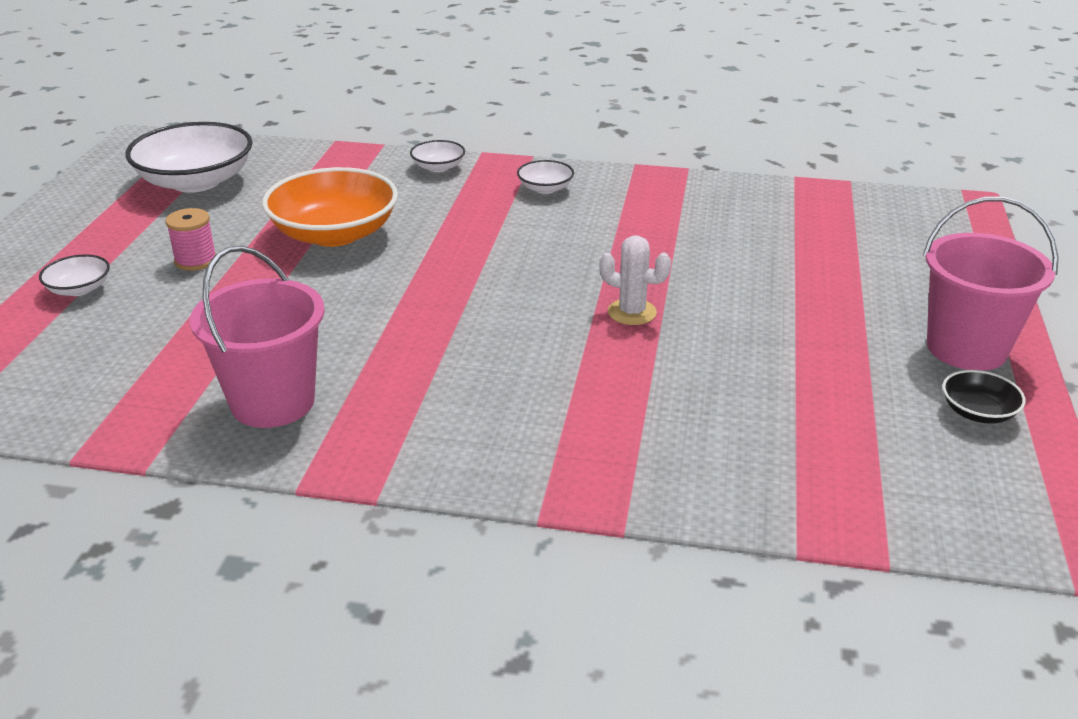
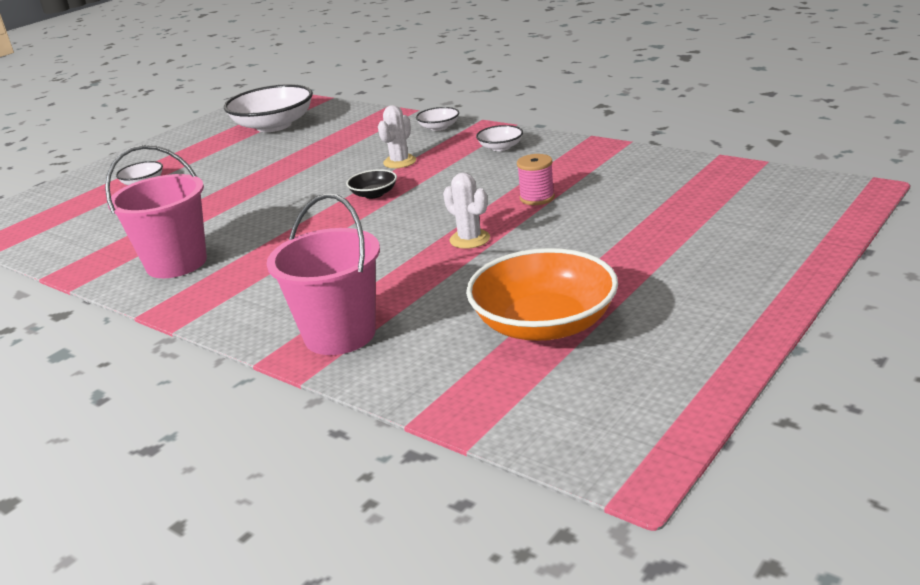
camera: 30 degrees right, 5 degrees down
(196, 260) = (223, 173): pink spool -> pink spool (537, 198)
(334, 233) = (323, 165): orange bowl -> orange bowl (544, 324)
(436, 219) = (400, 162): none -> white cactus
(966, 348) = (724, 303): pink bucket -> pink bucket (340, 335)
(978, 412) = (676, 354): black bowl -> black bowl (374, 194)

